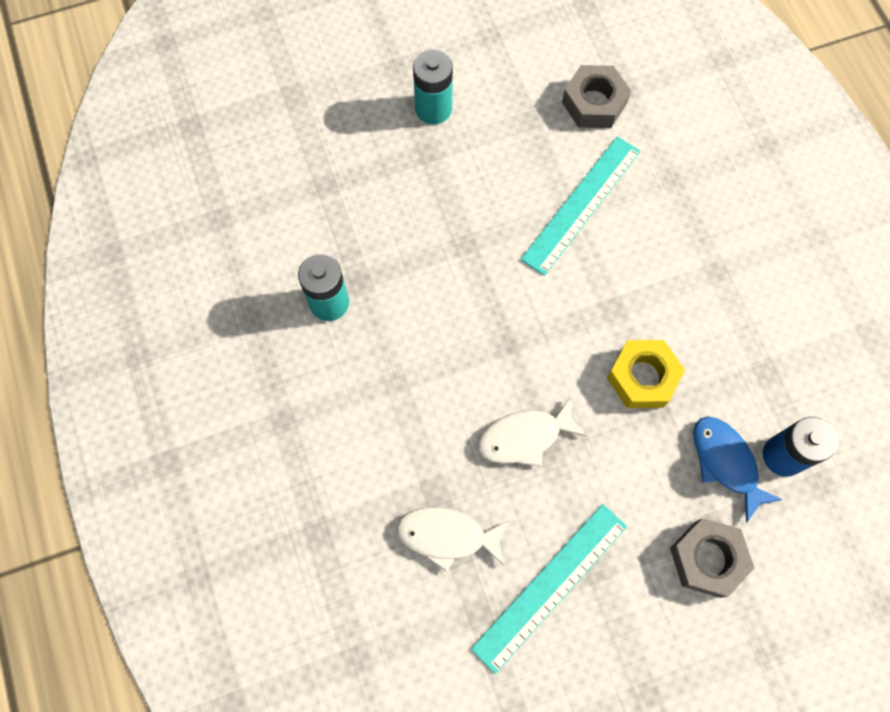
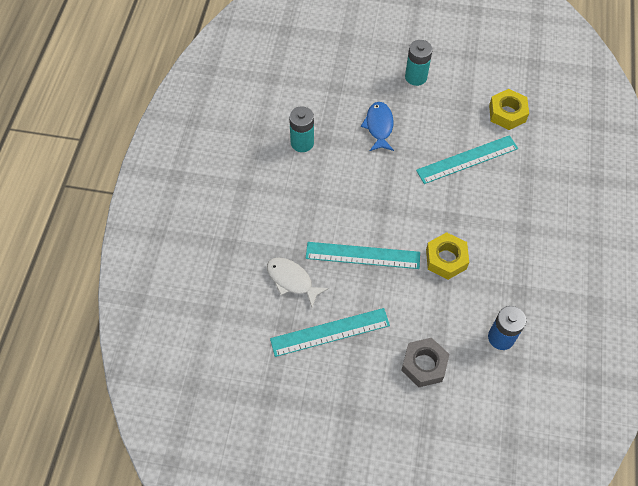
camera: 30 degrees right, 10 degrees down
(524, 437) = (362, 255): white fish -> turquoise ruler
(594, 103) = (507, 113): grey nut -> yellow nut
(726, 463) = (465, 324): blue fish -> blue fish (379, 126)

